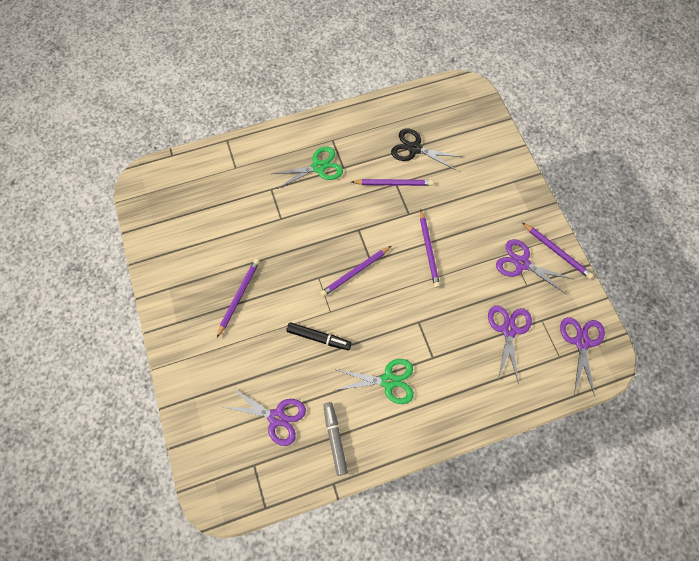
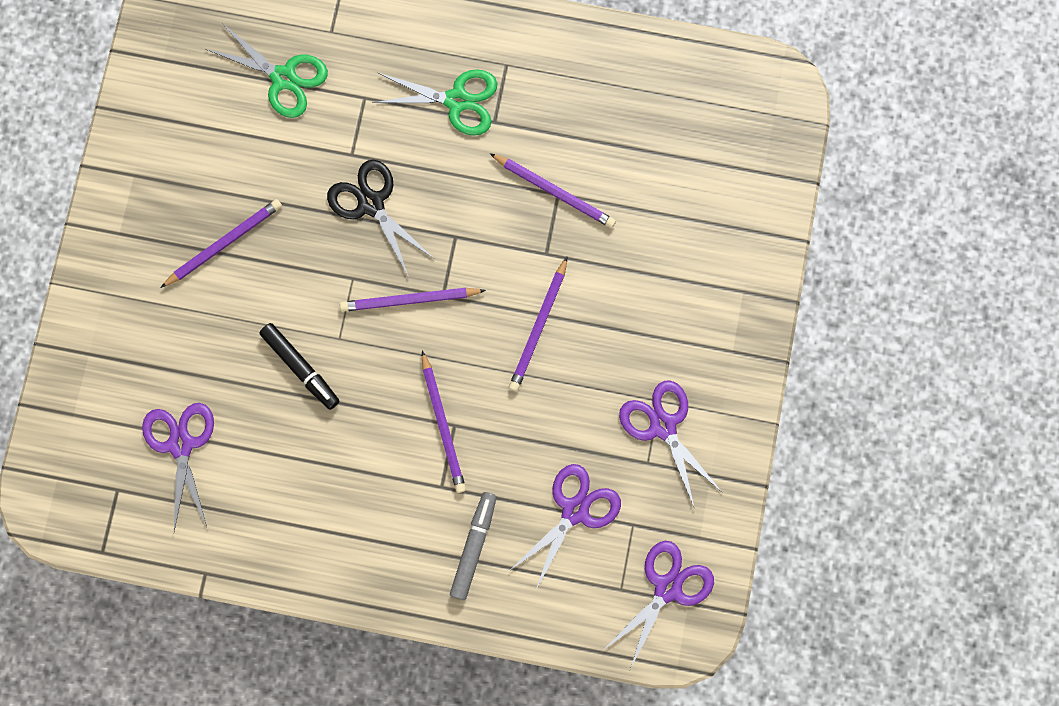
camera: 30 degrees right, 10 degrees up
(276, 417) = (181, 444): purple scissors -> purple scissors turned 150 degrees counterclockwise
(335, 439) = (241, 518): grey marker -> grey marker (474, 546)
(388, 381) = (359, 483): green scissors -> green scissors (283, 78)
(414, 148) = (625, 151): black scissors -> black scissors (371, 203)
(557, 251) = (729, 438): purple pencil -> purple pencil (443, 424)

